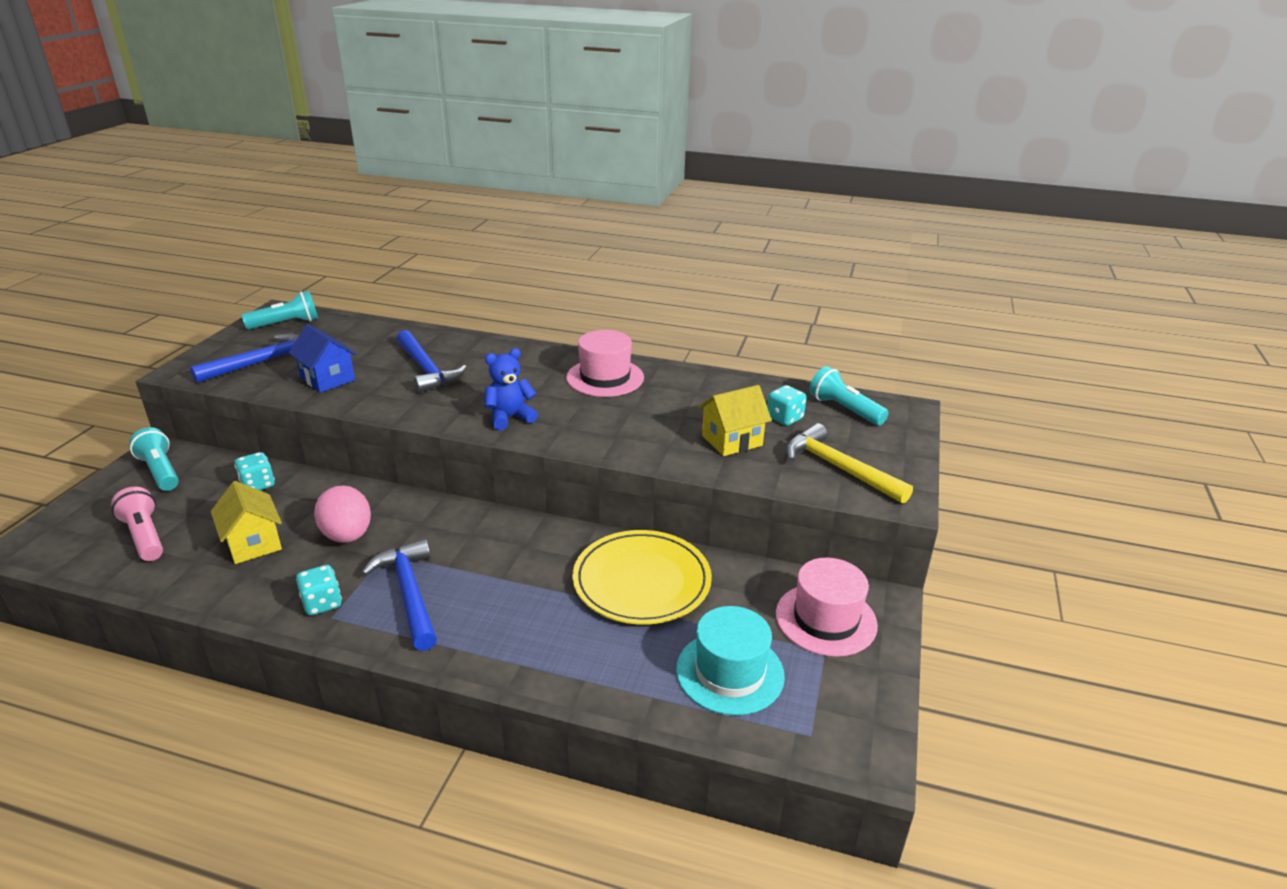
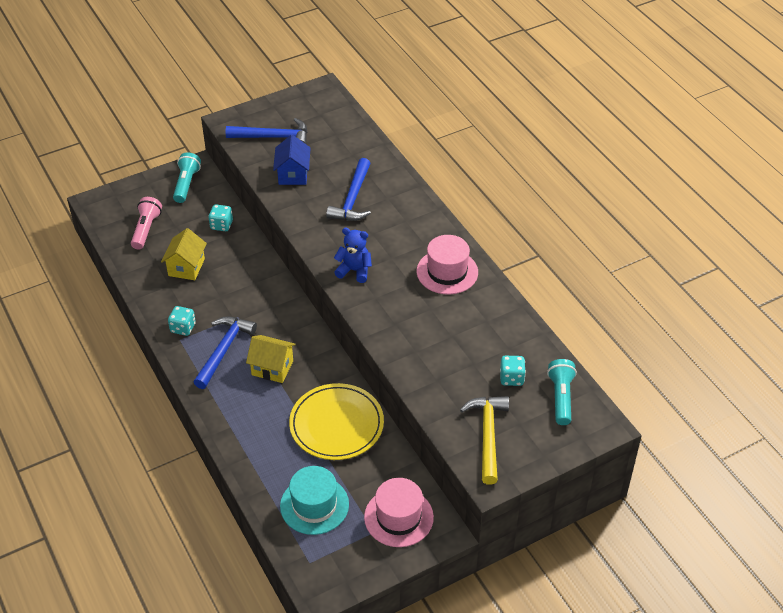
camera: 45 degrees right, 15 degrees up
(286, 324) = (317, 105): turquoise flashlight -> none
(347, 536) = (231, 292): pink egg -> none
(732, 440) = (455, 373): yellow house -> yellow house (272, 368)

